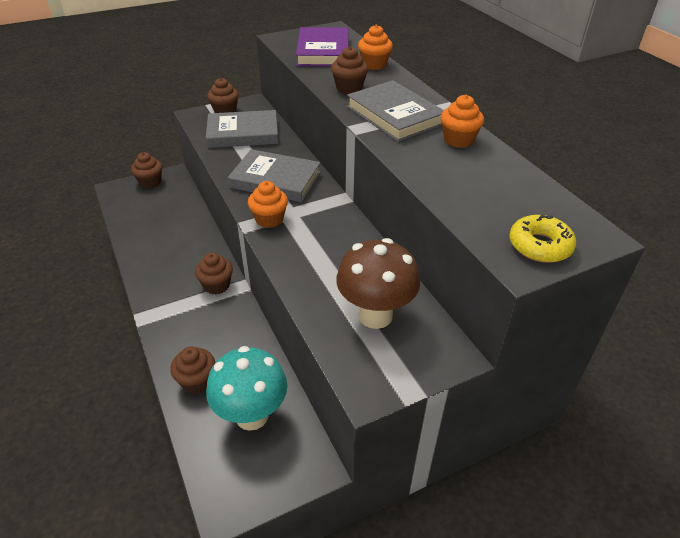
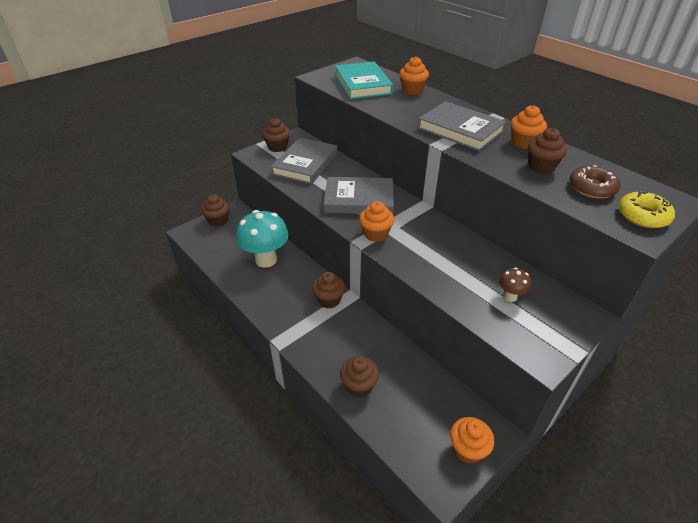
camera: 15 degrees left, 0 degrees up
(243, 133) = (305, 164): grey book -> grey book turned 45 degrees counterclockwise
(252, 415) = (421, 403): turquoise mushroom -> turquoise mushroom (266, 260)
(274, 477) = (467, 449): none -> orange cupcake
(323, 51) = (362, 84): purple book -> turquoise book
(349, 88) = (407, 112): brown cupcake -> brown cupcake (541, 167)
(375, 315) = (510, 296): brown mushroom -> brown mushroom, size x0.46
(501, 203) = (592, 188): none -> brown donut

